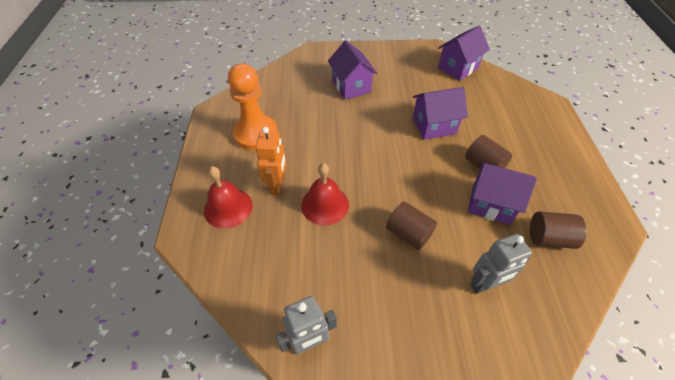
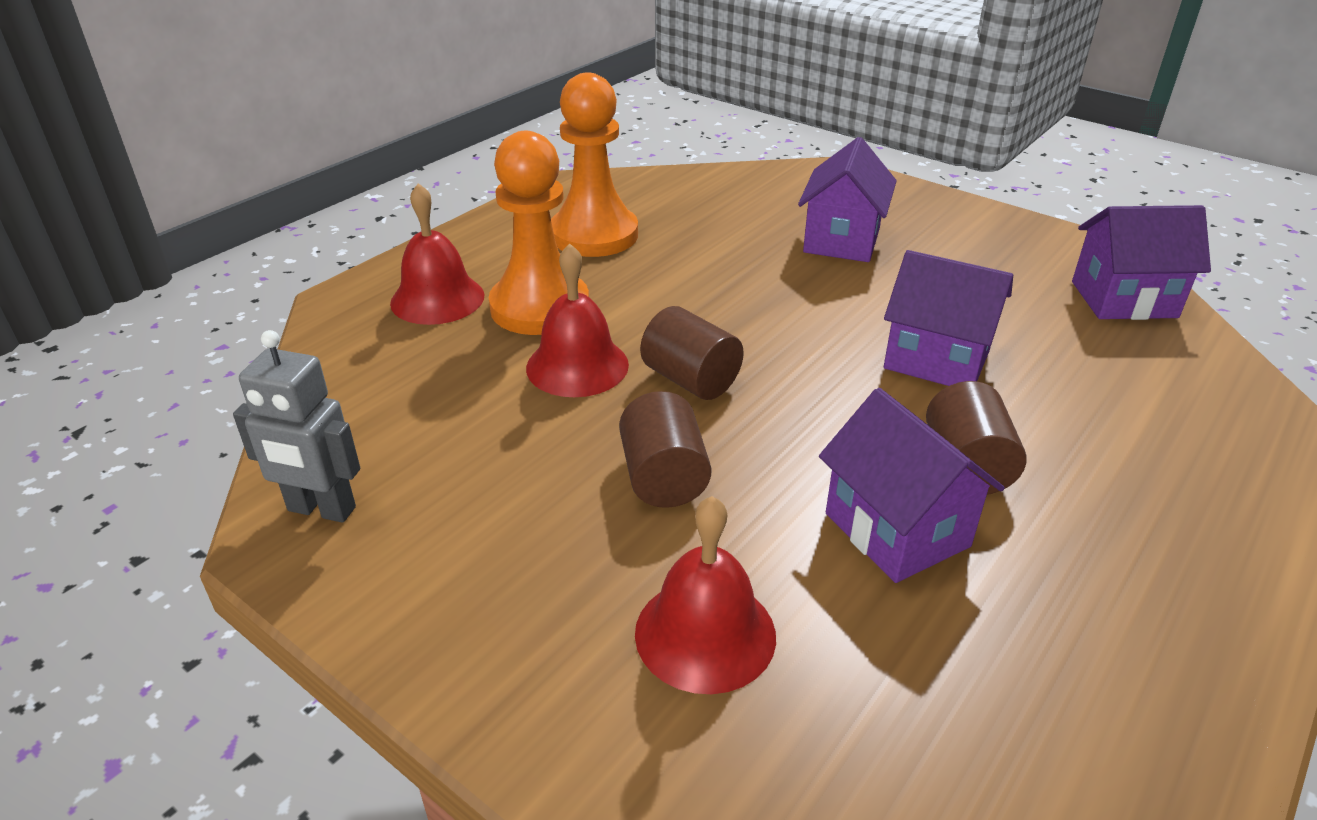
camera: 40 degrees right, 15 degrees down
(277, 185) = (540, 307): orange robot -> orange pawn
(485, 285) = (705, 634): grey robot -> red bell
(549, 238) = (961, 658): brown cylinder -> brown cylinder (690, 380)

